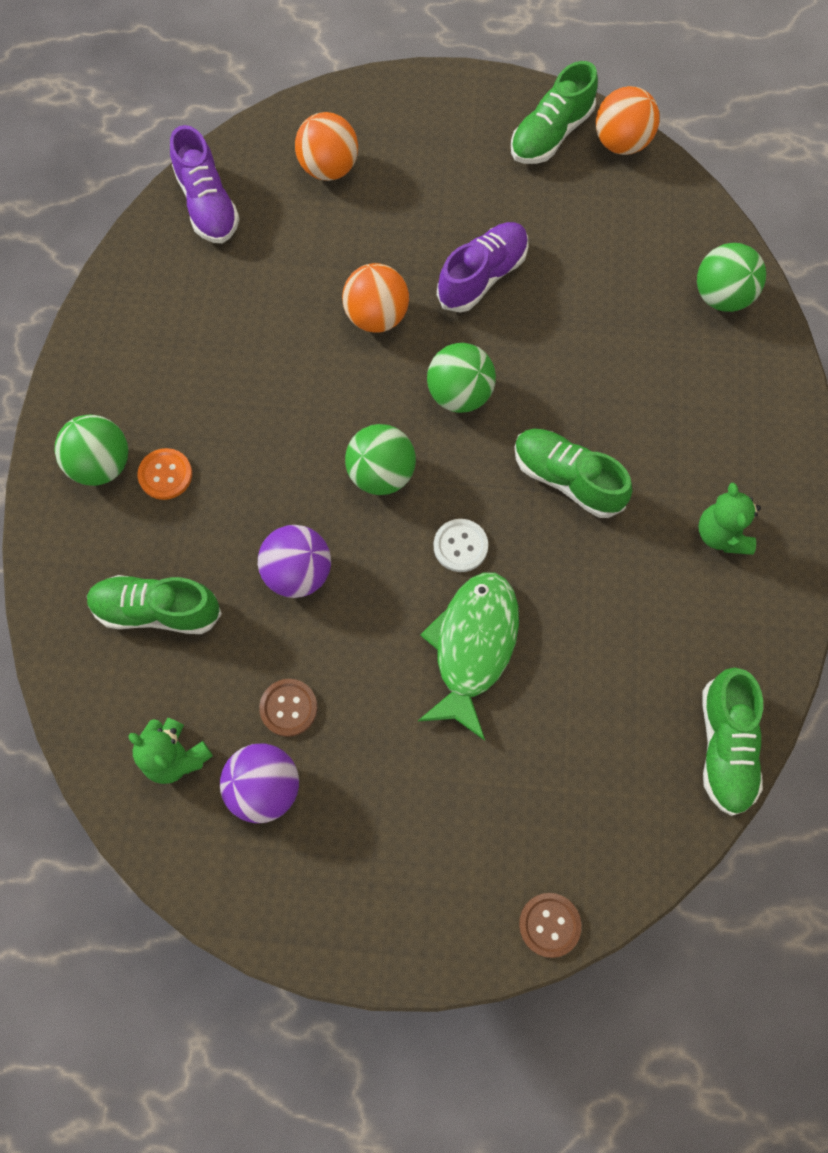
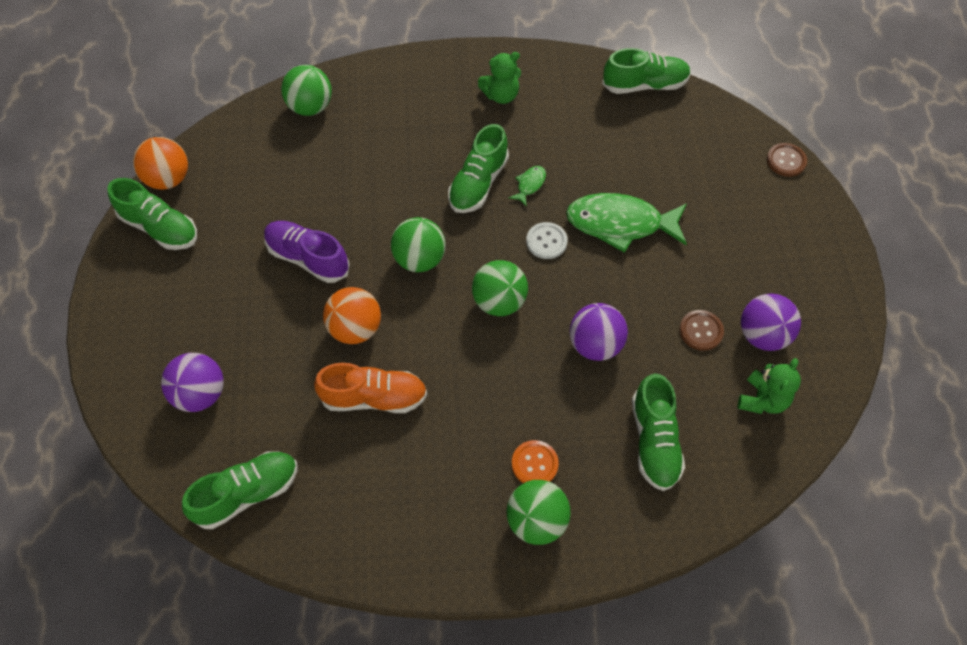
camera: 100 degrees left, 10 degrees down
(208, 204) = (247, 493): purple shoe -> green shoe
(285, 326) = (374, 397): none -> orange shoe
(329, 168) = (200, 394): orange ball -> purple ball
(556, 543) = (530, 185): none -> green fish

